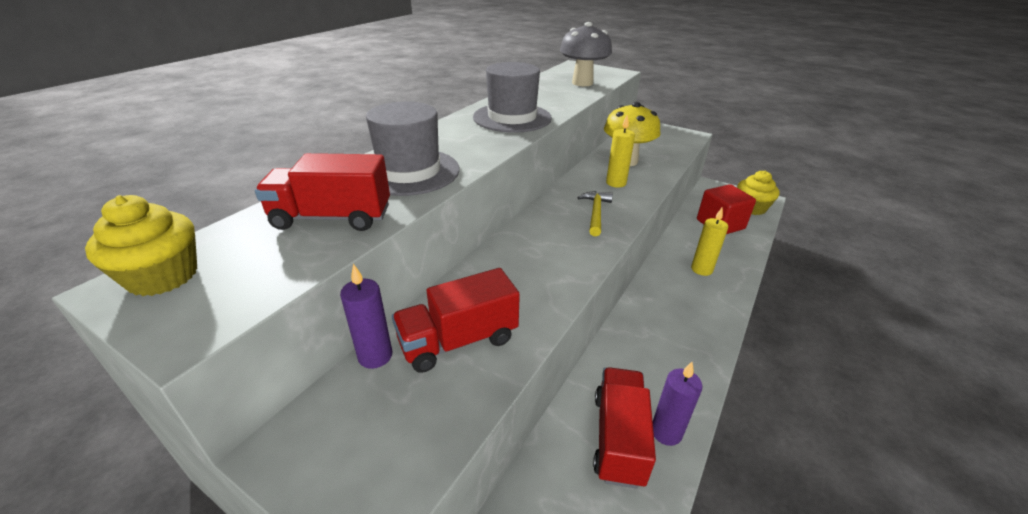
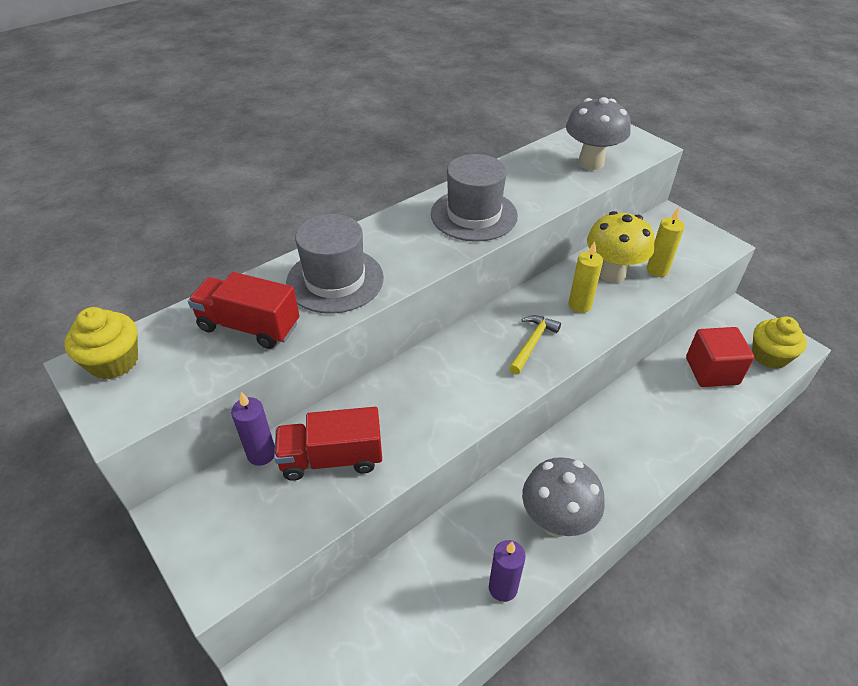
camera: 20 degrees right, 10 degrees up
(618, 438) = (456, 579): red truck -> none
(677, 360) = (556, 522): none -> grey mushroom
(701, 269) = (649, 426): yellow candle -> yellow candle (657, 270)

